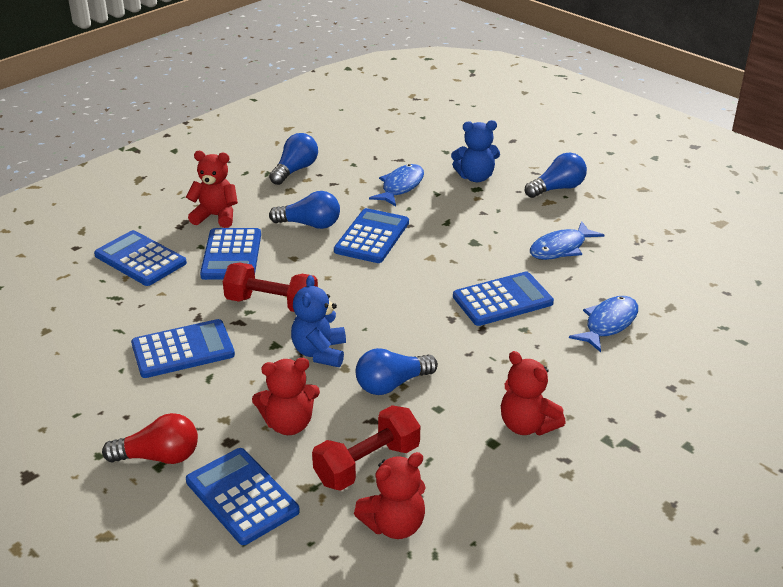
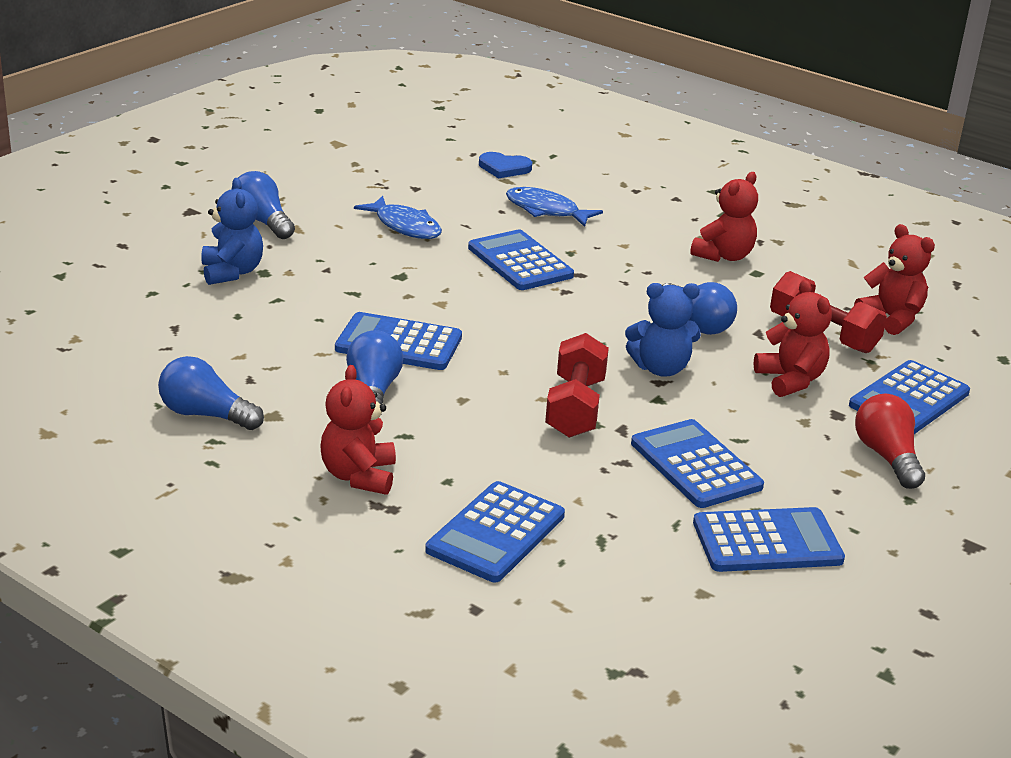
camera: 100 degrees left, 5 degrees down
(231, 255) = (466, 450): blue calculator -> blue calculator (767, 542)
(401, 186) = (259, 325): blue fish -> none
(699, 308) = (504, 168): none -> blue heart

